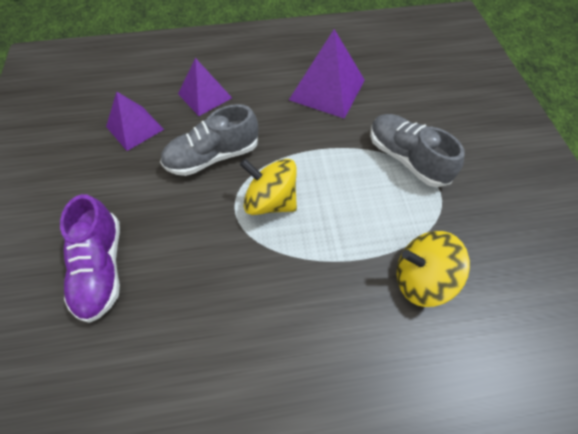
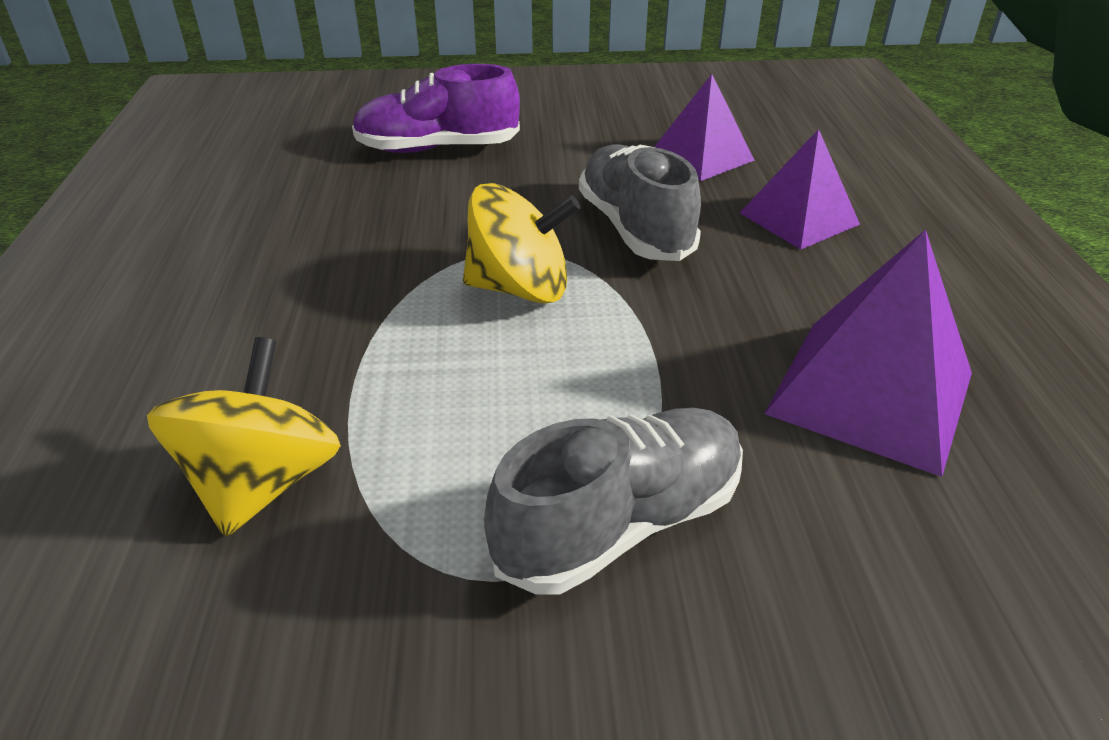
camera: 95 degrees right, 20 degrees down
(270, 201) = (520, 288): yellow spinning top -> yellow spinning top turned 60 degrees clockwise

